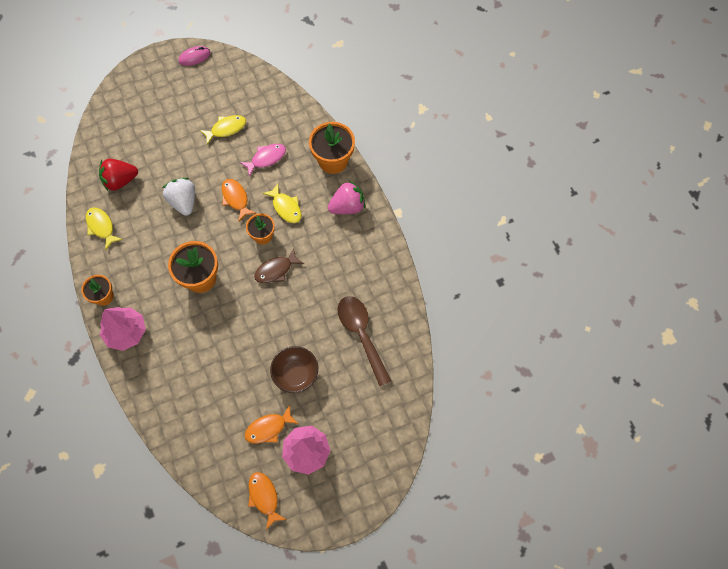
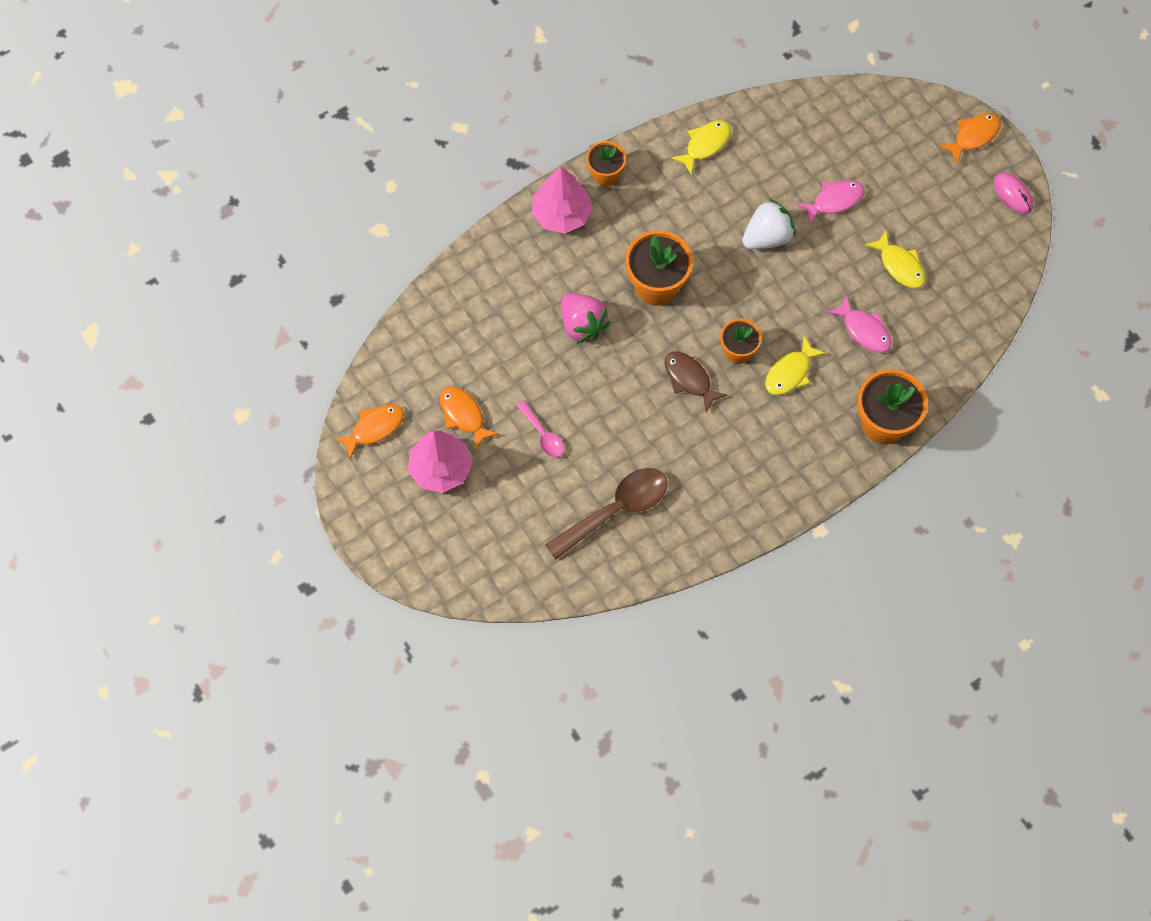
camera: 80 degrees right, 0 degrees up
(120, 181) = (780, 149): red strawberry -> none
(169, 156) = (834, 201): none -> pink fish
(236, 198) = (788, 303): orange fish -> orange fish (973, 136)
(295, 374) = (543, 434): brown bowl -> pink spoon
(347, 206) = (811, 456): pink strawberry -> pink strawberry (582, 325)

